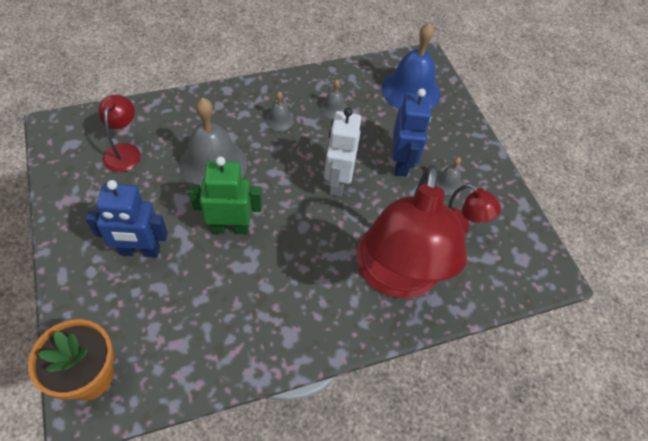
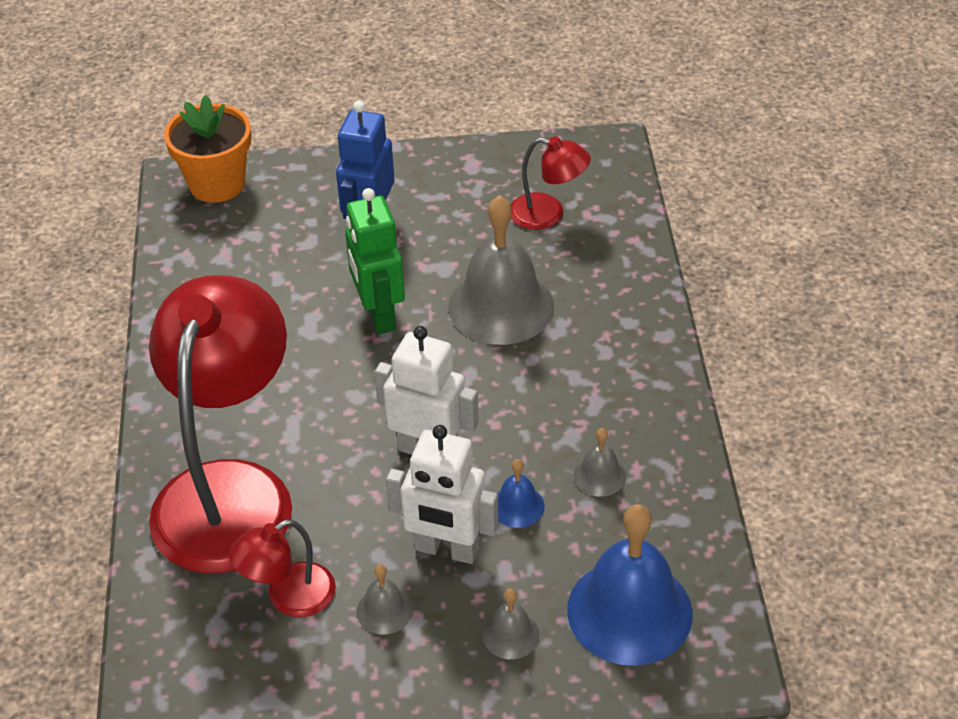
camera: 110 degrees right, 10 degrees down
(230, 228) = (379, 314): green robot -> green robot turned 150 degrees clockwise
(279, 120) = (581, 395): grey bell -> grey bell (510, 634)
(363, 138) = (517, 506): none -> blue bell
(396, 277) = (230, 491): red lamp -> red lamp turned 75 degrees clockwise
(401, 163) = (446, 550): blue robot -> white robot

